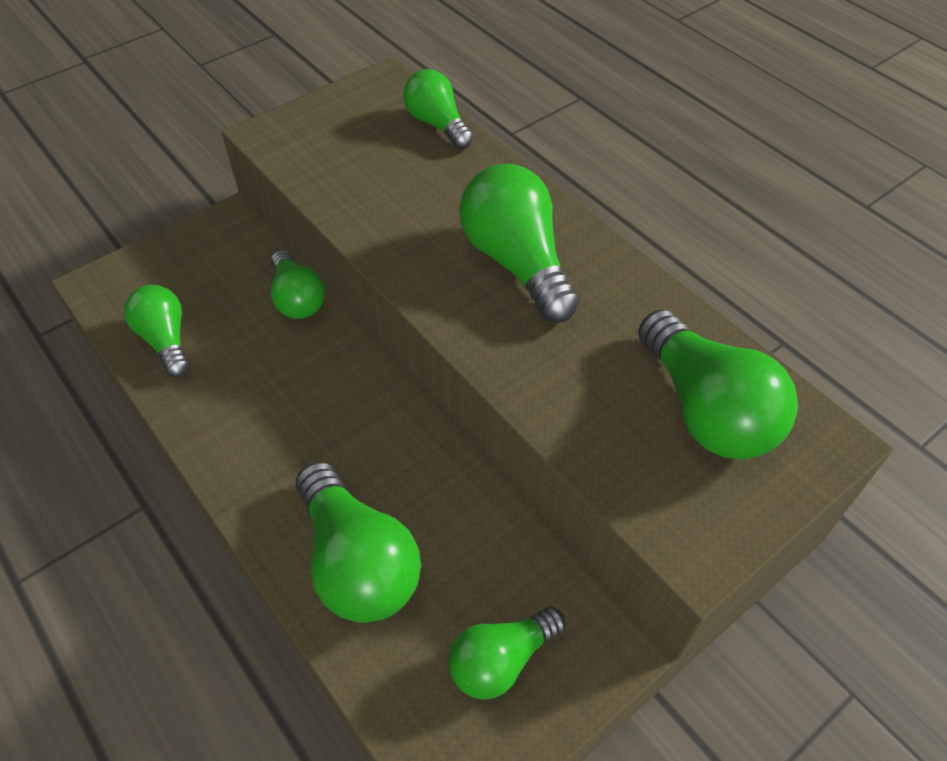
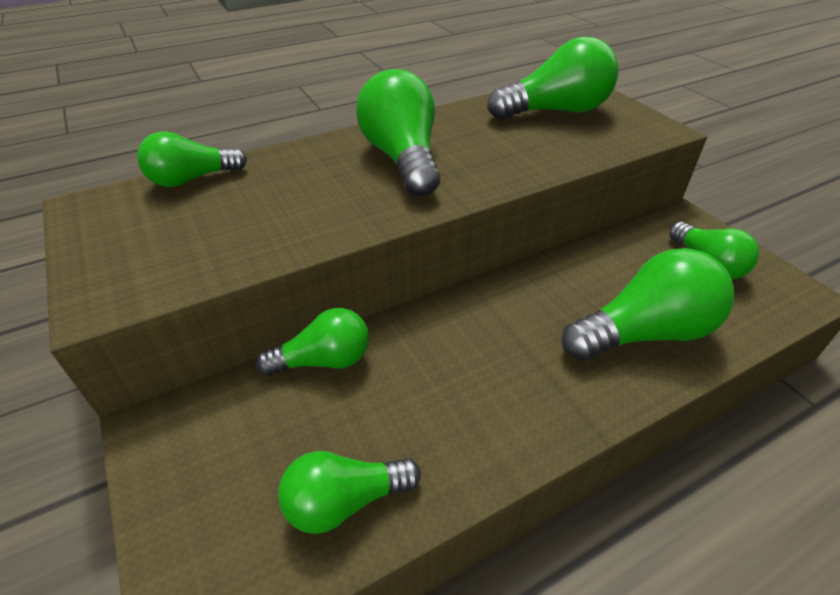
camera: 80 degrees left, 10 degrees down
(517, 262) = (402, 158): green light bulb -> green light bulb turned 90 degrees clockwise

